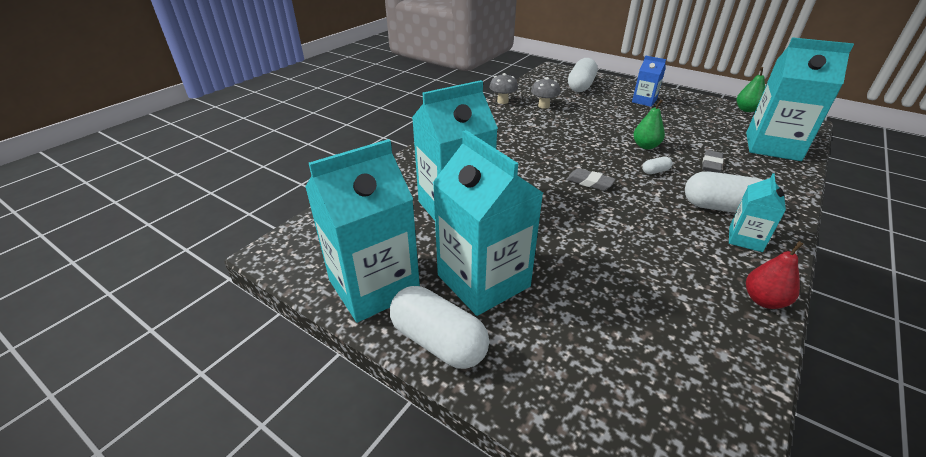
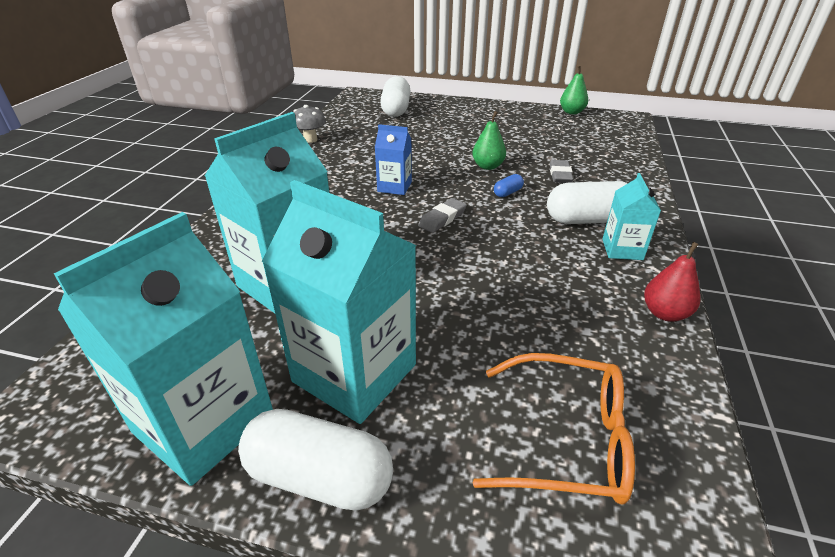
camera: 20 degrees left, 0 degrees up
(544, 106) = (361, 138): grey mushroom -> none
(589, 182) = (442, 219): grey eraser -> grey eraser turned 60 degrees counterclockwise
(631, 371) = (566, 439): none -> orange glasses
(644, 101) = (469, 117): blue carton -> blue carton (394, 187)
(655, 171) = (507, 193): white capsule -> blue capsule
(772, 146) = (609, 146): turquoise carton -> none

